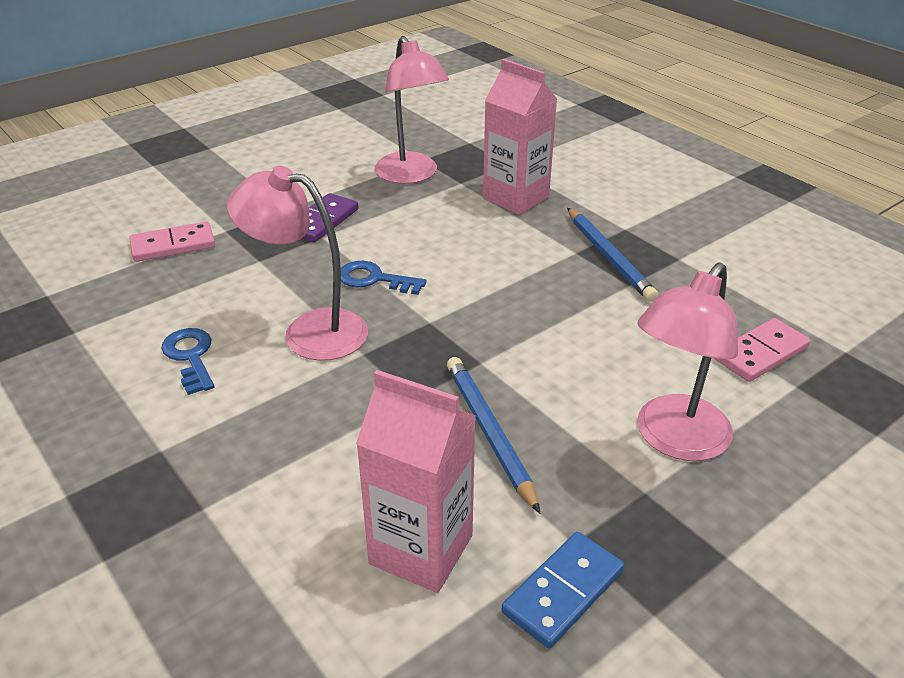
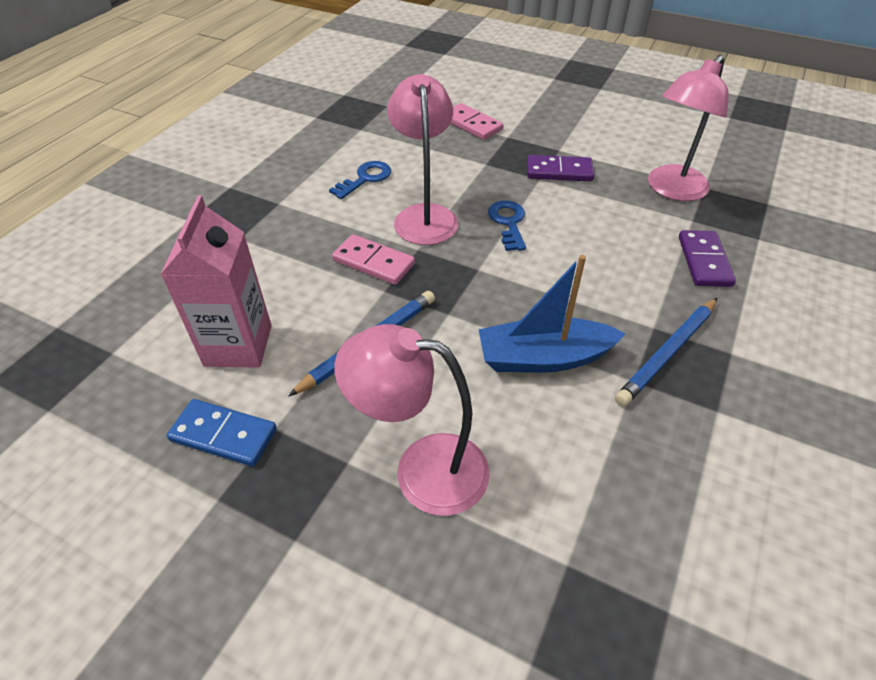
camera: 65 degrees right, 10 degrees up
(516, 198) = (704, 261): pink carton -> purple domino
(577, 322) = (543, 358): none -> blue boat
(760, 353) = (601, 519): pink domino -> pink domino (373, 262)

